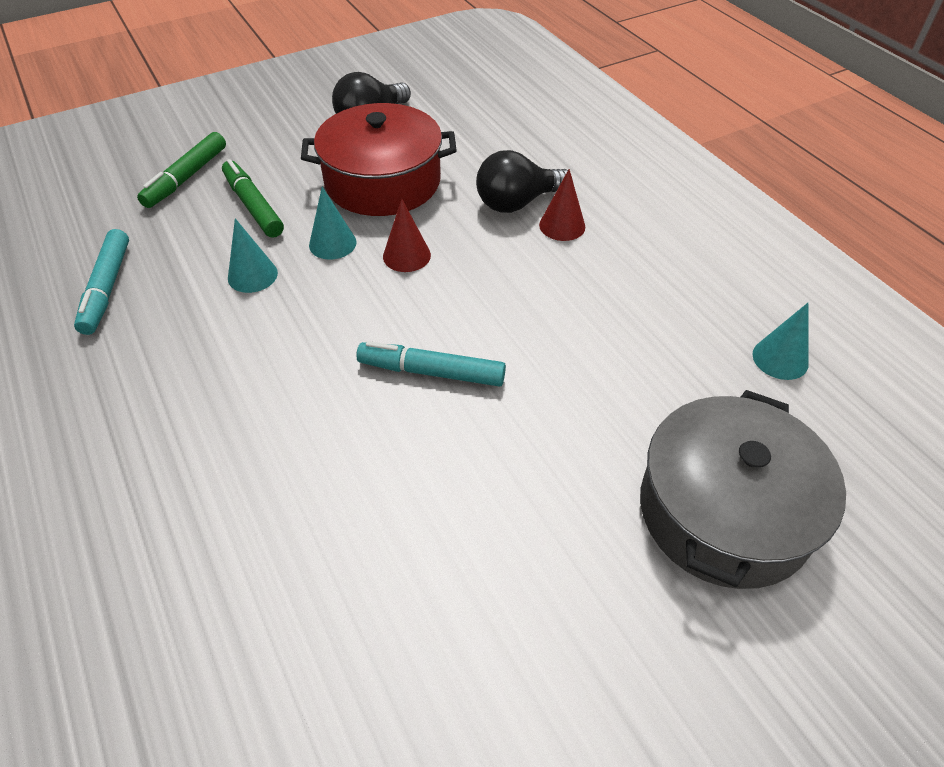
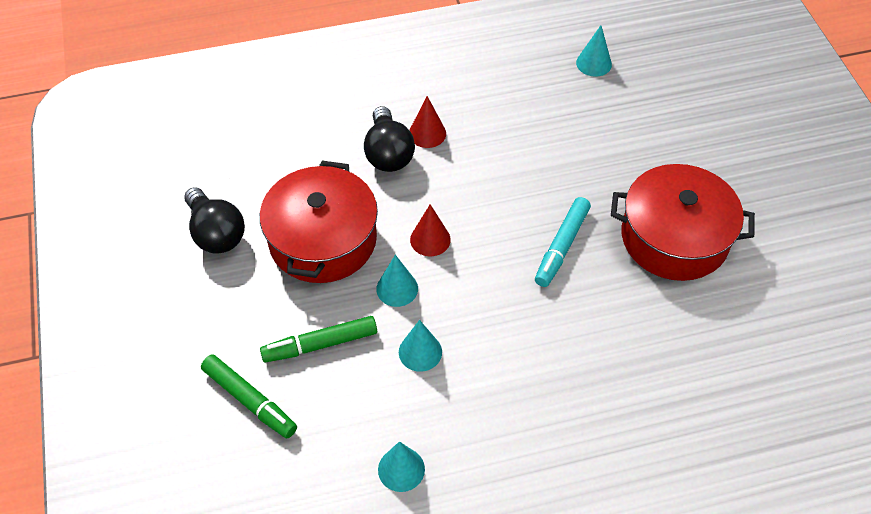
camera: 75 degrees left, 5 degrees up
(107, 288) = (401, 469): turquoise marker -> turquoise cone
(488, 499) = (674, 237): none -> red pot
(724, 511) = (700, 130): grey pot -> none

